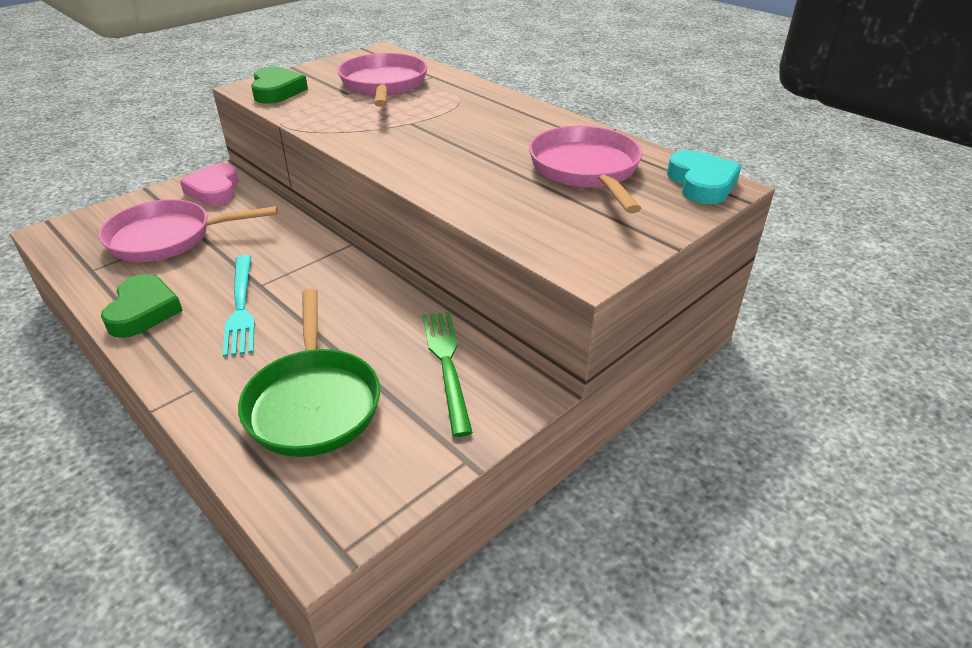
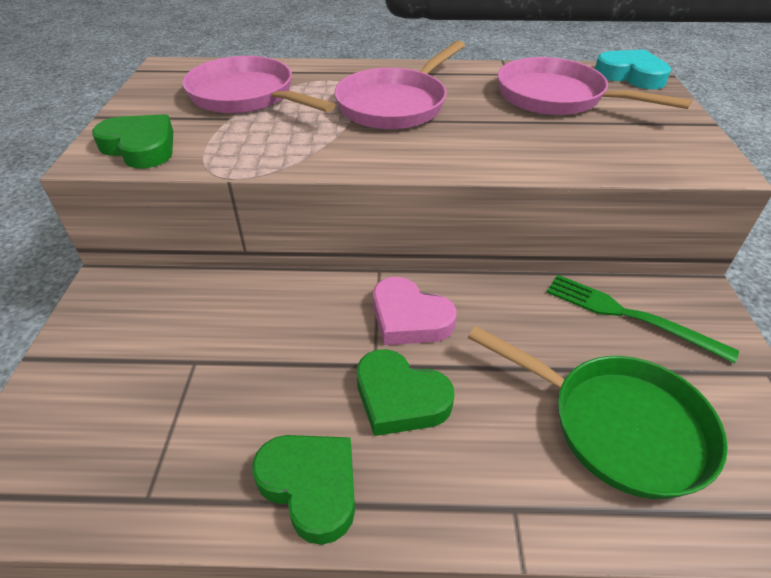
camera: 45 degrees left, 5 degrees up
(168, 238) = (178, 390): pink pan -> pink pan (395, 104)
(214, 190) = (134, 306): pink heart -> pink heart (409, 318)
(241, 307) = (400, 398): turquoise fork -> green heart

